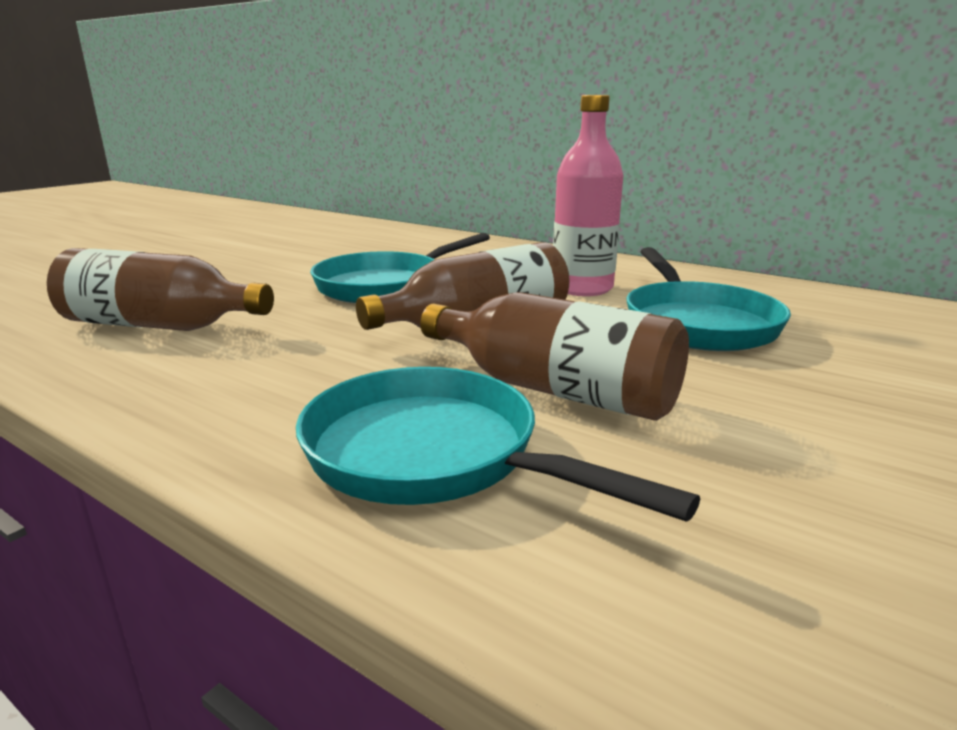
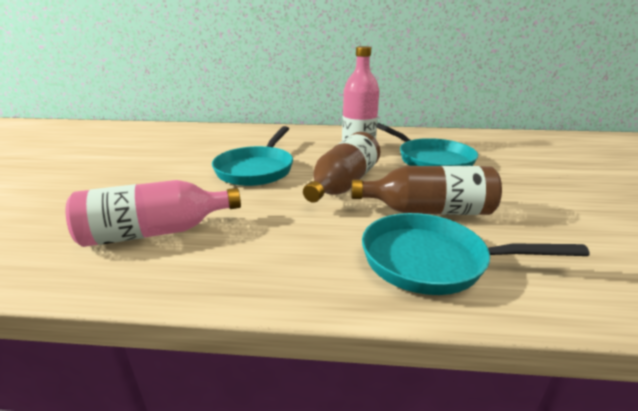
camera: 30 degrees left, 5 degrees up
(160, 325) = (155, 232): brown bottle -> pink bottle

